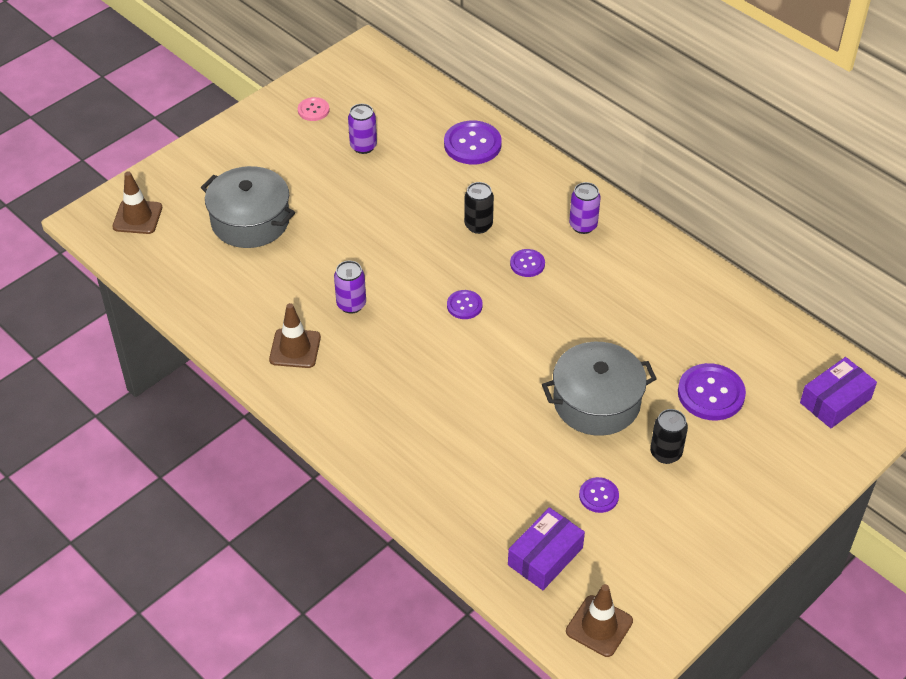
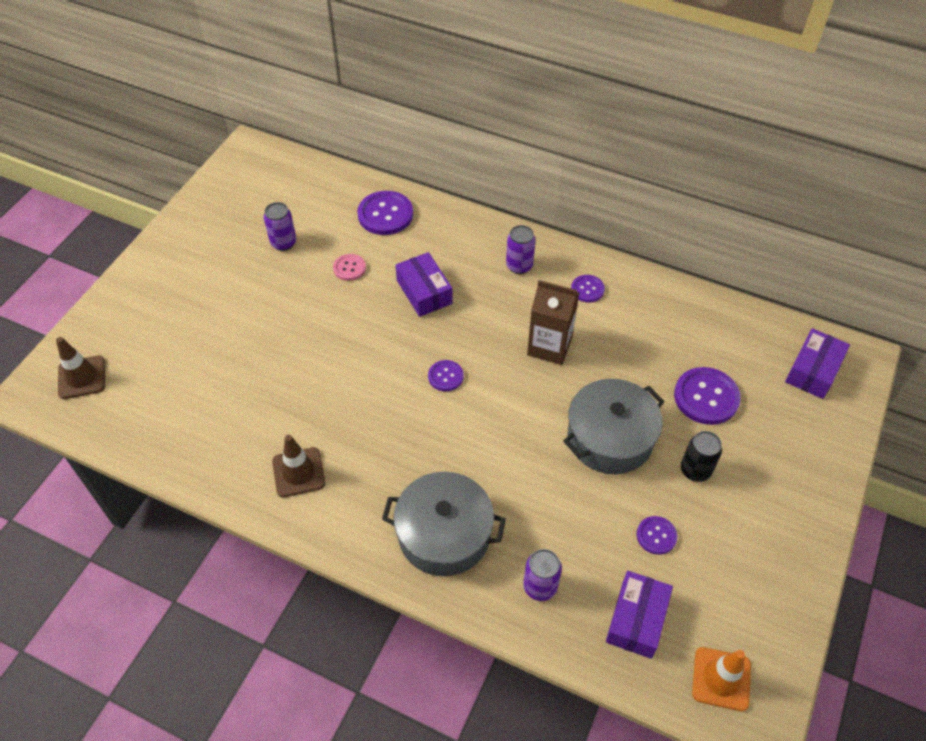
camera: 20 degrees left, 5 degrees up
(250, 221) = (201, 348): grey pot -> grey pot (444, 534)
(313, 110) = (221, 219): pink button -> pink button (349, 268)
(351, 304) = (336, 408): purple can -> purple can (540, 586)
(478, 225) = (424, 292): black can -> purple box
(527, 264) = (485, 317): purple button -> purple button (587, 289)
(577, 306) = (549, 346): none -> brown carton
(599, 626) = (721, 679): brown traffic cone -> orange traffic cone

